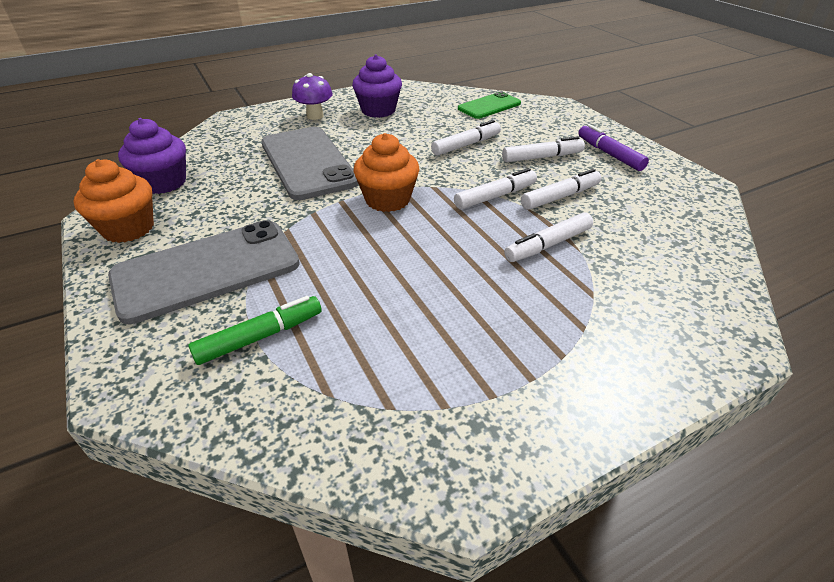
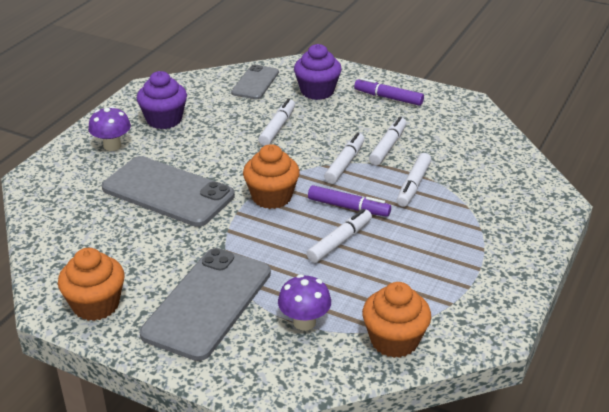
camera: 35 degrees left, 5 degrees down
(164, 182) = (64, 259): purple cupcake -> purple cupcake (317, 91)
(260, 337) = (304, 322): green marker -> purple mushroom
(323, 416) = (394, 340): none -> orange cupcake
(450, 239) = (348, 207): none -> purple marker
(489, 106) = (255, 82): green phone -> grey phone
(542, 157) = (345, 118): white marker -> white marker (340, 241)

